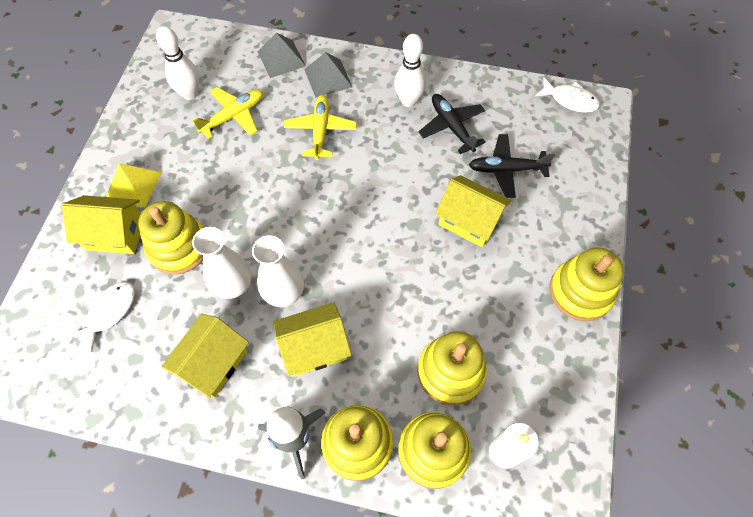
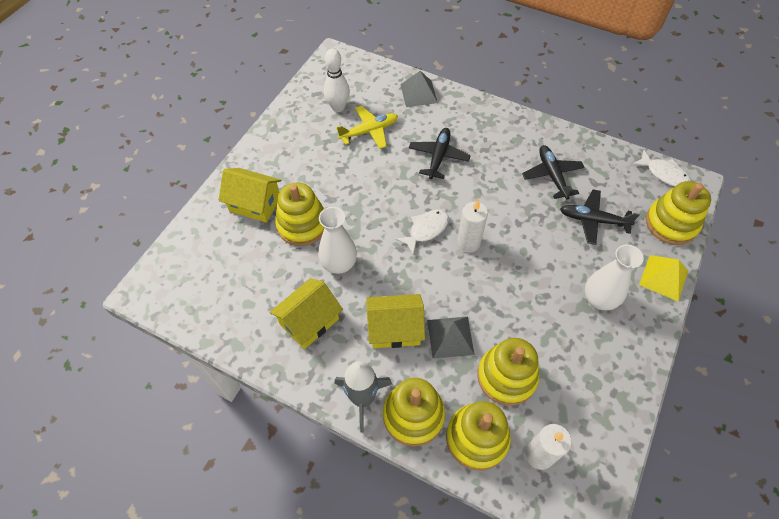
camera: 15 degrees right, 5 degrees down
(109, 312) = (237, 263): white fish -> white fish (426, 230)
(134, 185) = (278, 169): yellow pyramid -> yellow pyramid (663, 277)
(284, 293) = (379, 280): white vase -> white vase (599, 299)
(320, 130) = (438, 157): yellow plane -> black plane
(328, 78) = (454, 116): grey pyramid -> grey pyramid (450, 337)
(376, 226) = (468, 243): none -> white candle
(408, 101) = (519, 147): white bowling pin -> none
(469, 221) = (550, 256): yellow house -> none
(580, 292) = (638, 337): yellow stacking toy -> yellow stacking toy (671, 223)

